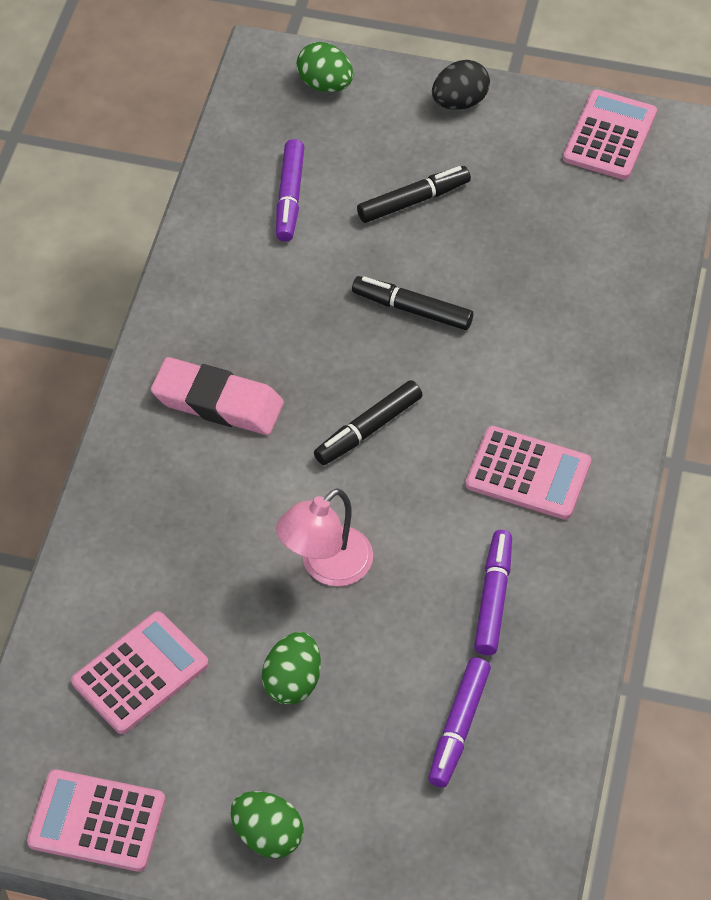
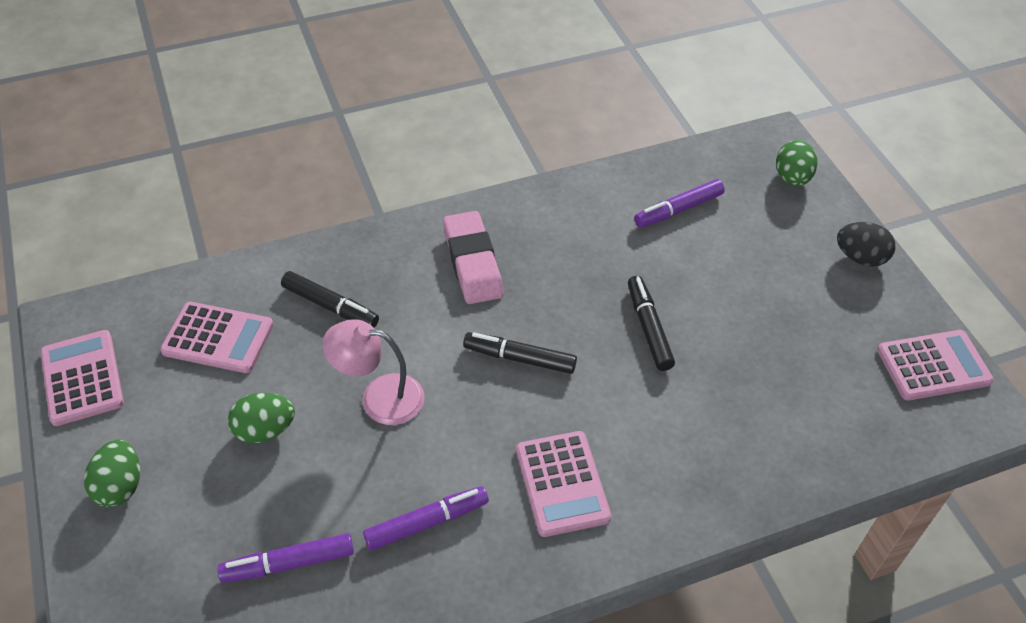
camera: 55 degrees right, 5 degrees down
(413, 201) = (745, 278): black marker -> black marker (330, 306)

